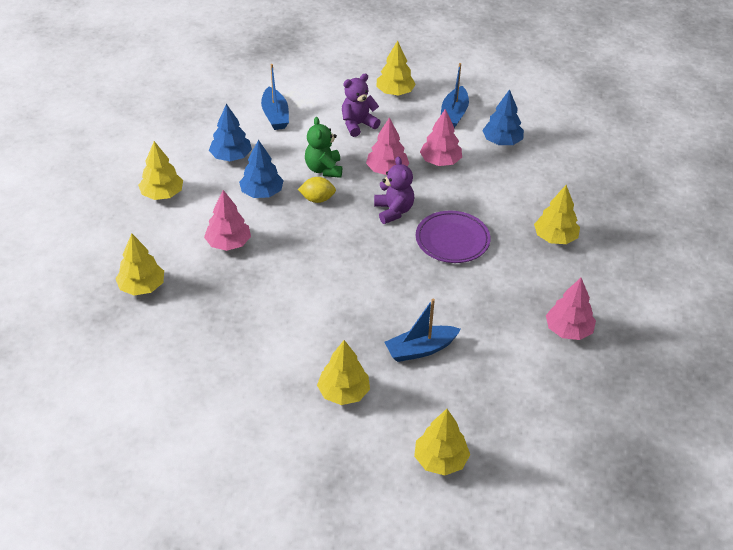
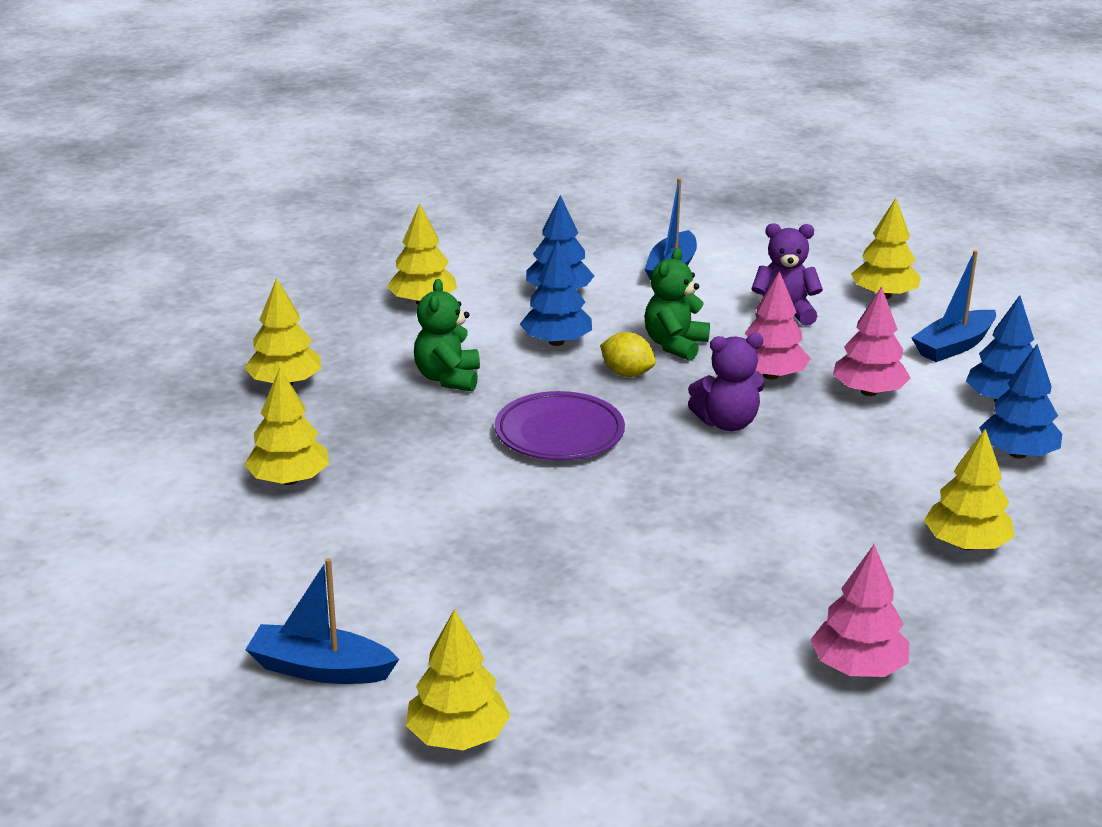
camera: 35 degrees right, 15 degrees down
(228, 243) = (448, 378): pink tree -> green teddy bear
(343, 393) = (410, 596): yellow tree -> yellow tree (289, 480)
(393, 211) = (727, 423): purple teddy bear -> purple teddy bear turned 60 degrees clockwise
(420, 349) = (582, 593): blue boat -> blue boat (320, 669)
(452, 240) = (782, 487): purple plate -> purple plate (559, 434)
(533, 172) = (1018, 454): none -> blue tree

